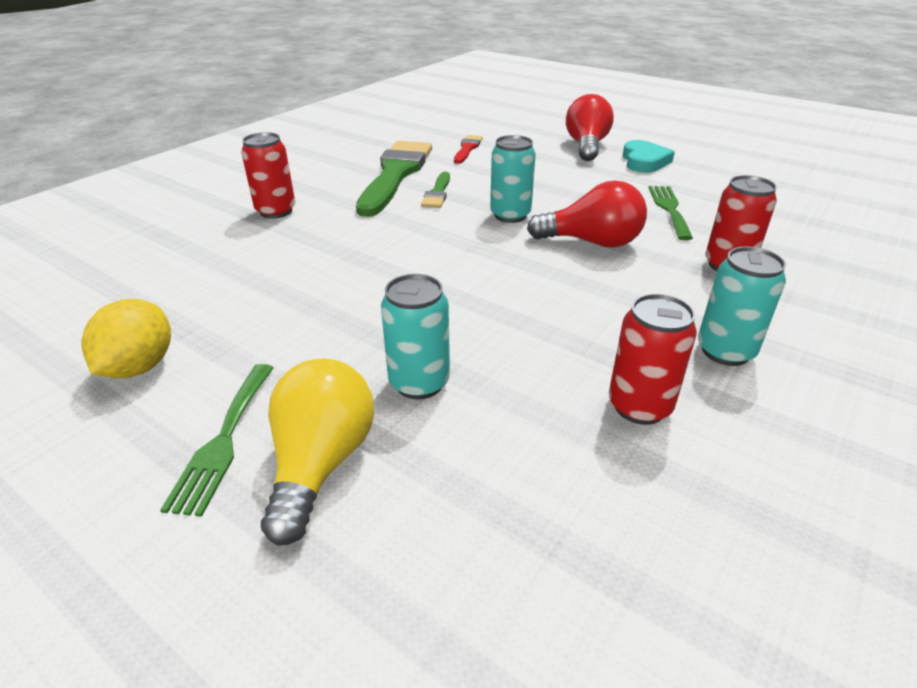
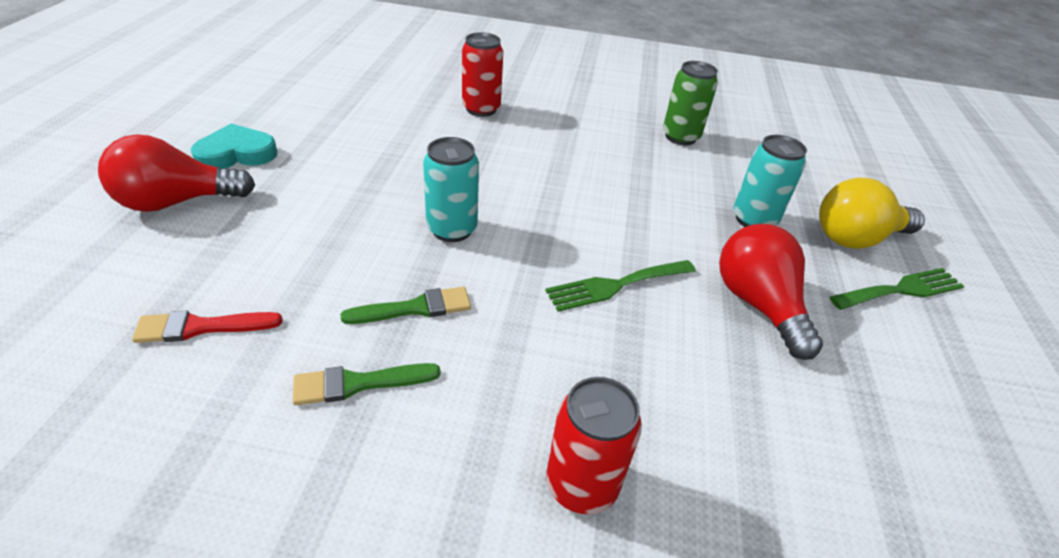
camera: 120 degrees left, 5 degrees up
(139, 367) = (929, 394): yellow lemon -> none
(395, 174) = (358, 383): green brush -> green brush, size x0.46
(592, 242) = (483, 170): red light bulb -> red light bulb (758, 305)
(639, 406) = (680, 137): red can -> green can
(669, 209) = (381, 134): green fork -> green fork (616, 285)
(725, 351) = (598, 112): turquoise can -> none

